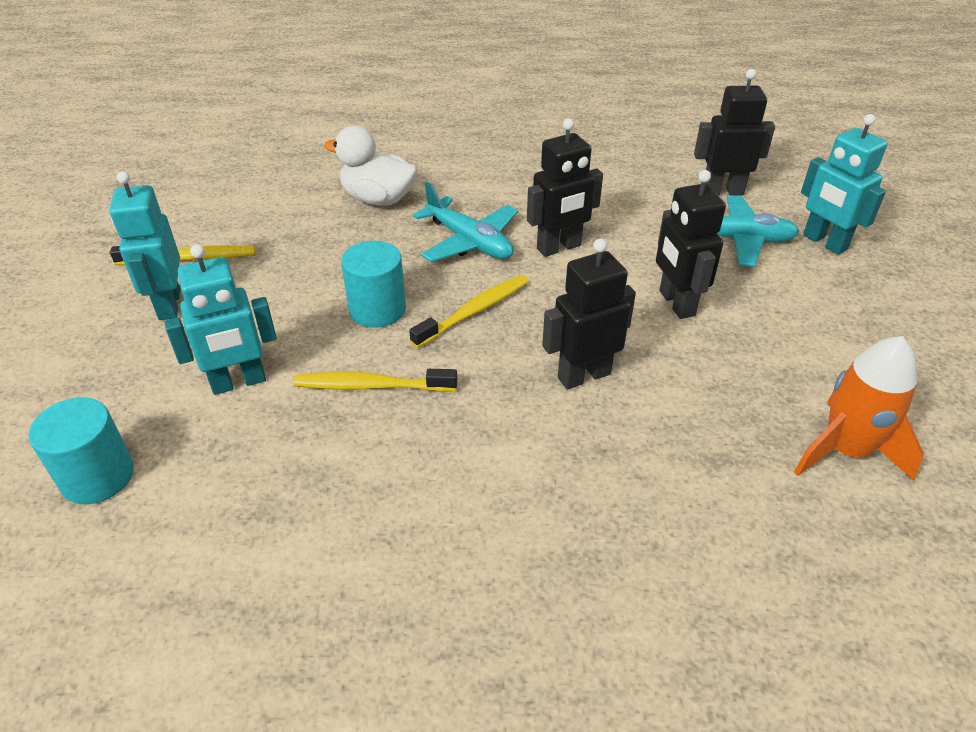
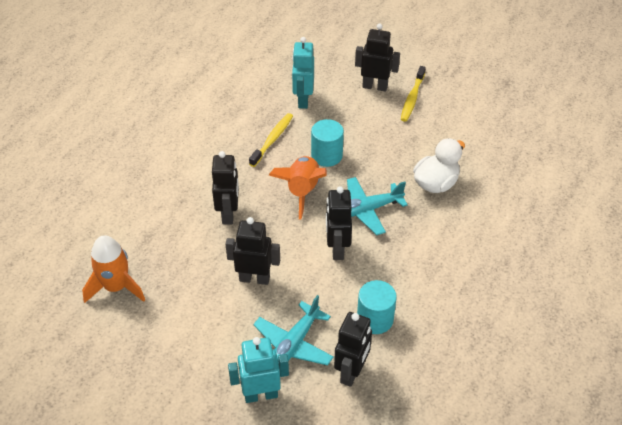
camera: 115 degrees right, 5 degrees up
(97, 476) = (274, 57): turquoise cylinder -> turquoise cylinder (375, 319)
(169, 305) = (375, 86): turquoise robot -> black robot
(474, 311) = (302, 191): yellow toothbrush -> orange rocket

